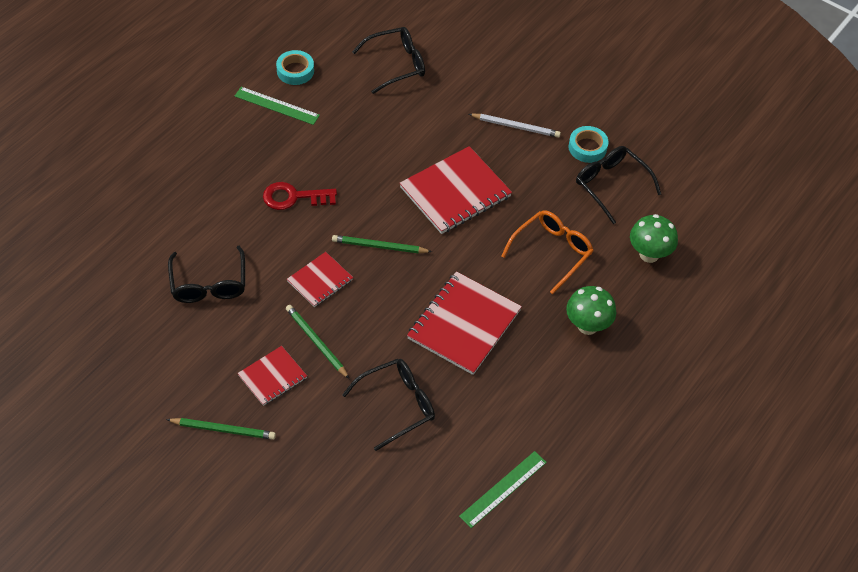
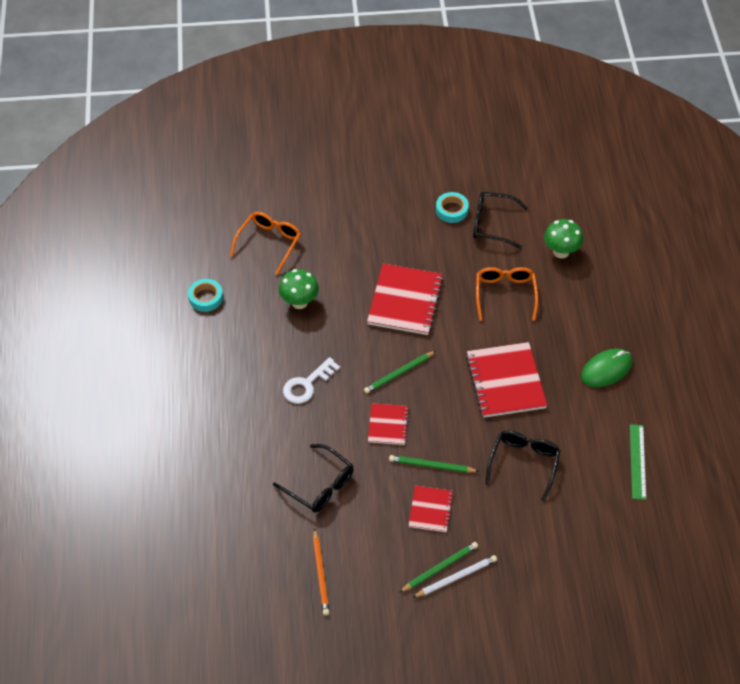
camera: 40 degrees left, 0 degrees up
(126, 353) = (321, 574): none -> orange pencil
(276, 106) = (222, 331): green ruler -> none
(294, 197) = (307, 384): red key -> white key
(396, 64) = (269, 243): black glasses -> orange glasses
(516, 126) = (393, 229): white pencil -> white pencil (456, 577)
(570, 387) = (606, 369): none -> green mouse
(587, 326) = (575, 324): green mushroom -> green mushroom (299, 302)

